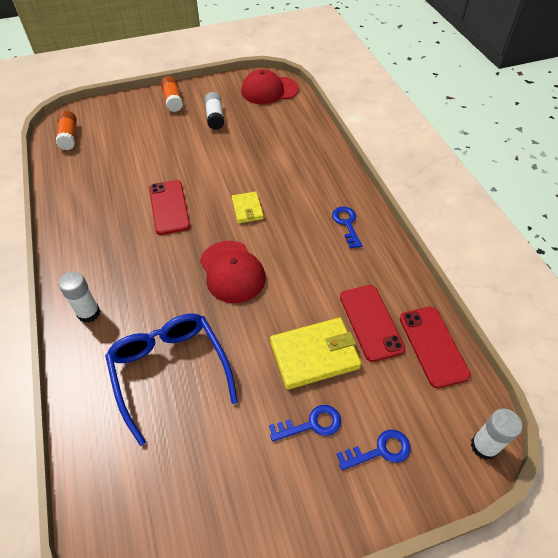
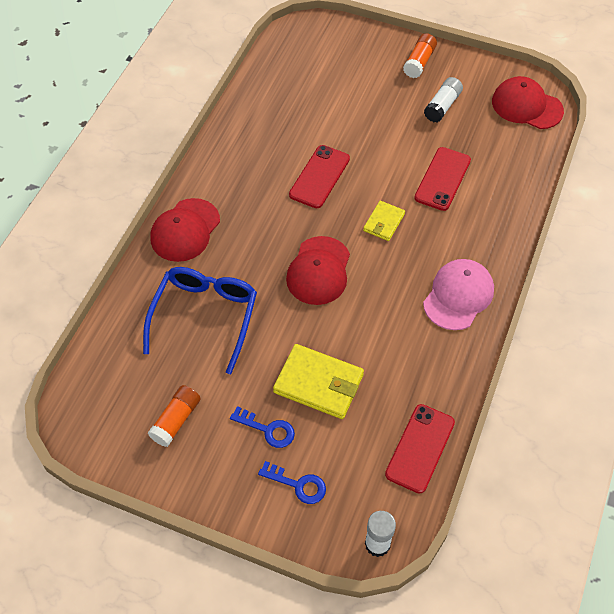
camera: 40 degrees right, 5 degrees up
(69, 137) = (294, 50): orange glue stick -> orange glue stick (176, 420)
(88, 313) = (185, 230): white glue stick -> red cap
(346, 224) = (458, 296): blue key -> pink cap
(371, 322) = (389, 392): red phone -> red phone (442, 179)

